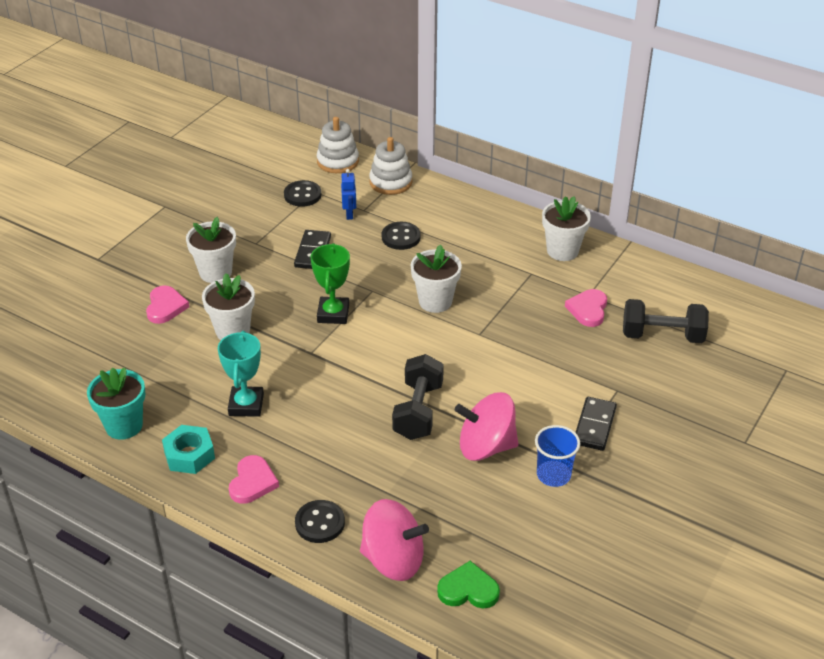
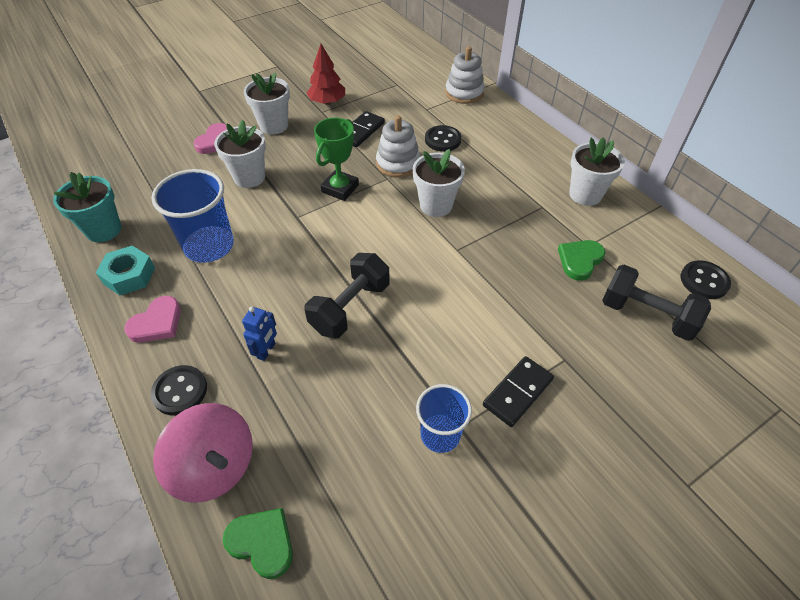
camera: 25 degrees right, 10 degrees up
(246, 405) = (209, 246): turquoise trophy -> blue cup
(254, 231) = (327, 102): none -> red tree
(302, 195) = (385, 84): black button -> black button (704, 281)
(338, 161) = (432, 66): white stacking toy -> white stacking toy (398, 163)
(349, 214) = (412, 109): blue robot -> blue robot (266, 351)
(486, 446) = (390, 371): pink spinning top -> none
(588, 310) = (580, 260): pink heart -> green heart

